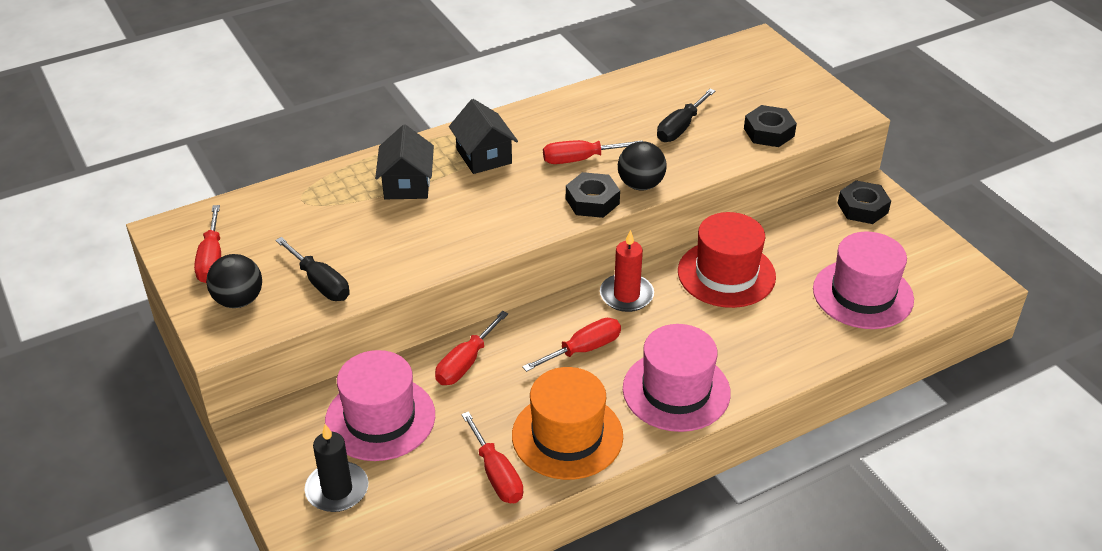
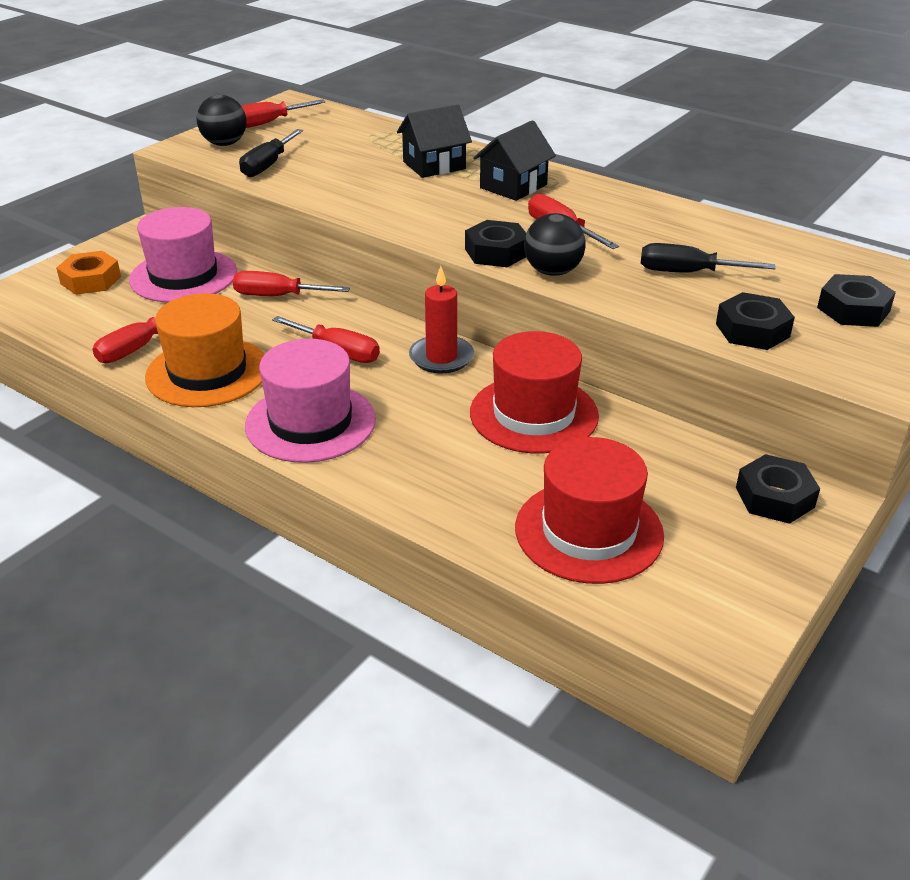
camera: 65 degrees right, 5 degrees down
(337, 489) = (90, 280): black candle -> orange nut
(766, 85) = (853, 309): none -> black nut
(863, 294) = (589, 531): pink hat -> red hat

